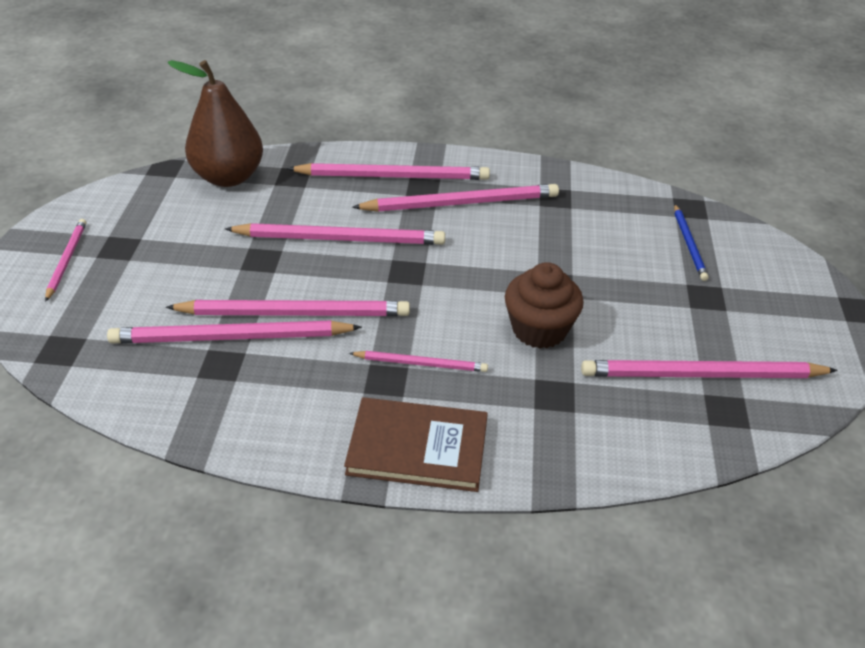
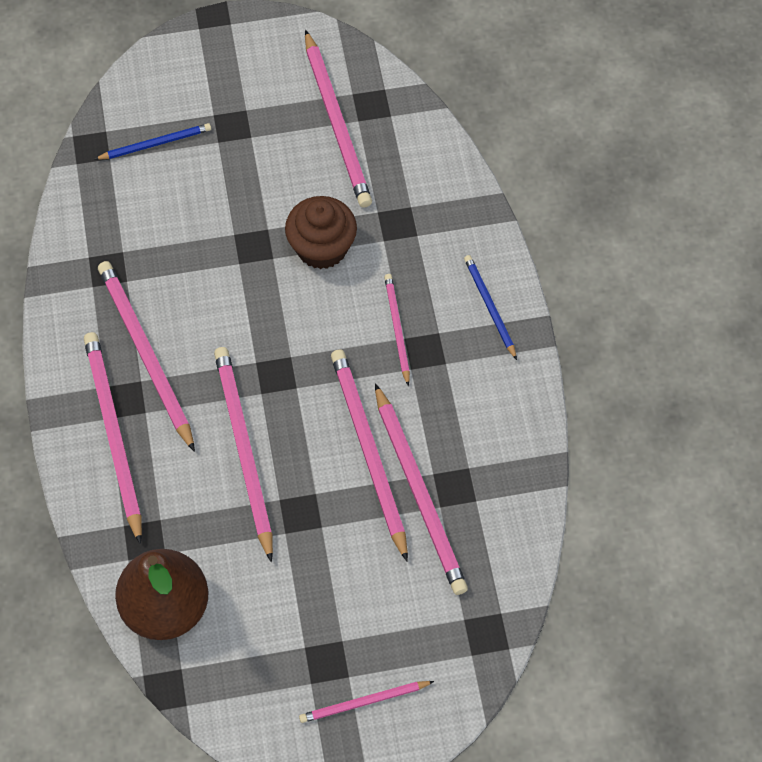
camera: 105 degrees left, 20 degrees up
(417, 448) = (489, 307): brown book -> blue pencil

